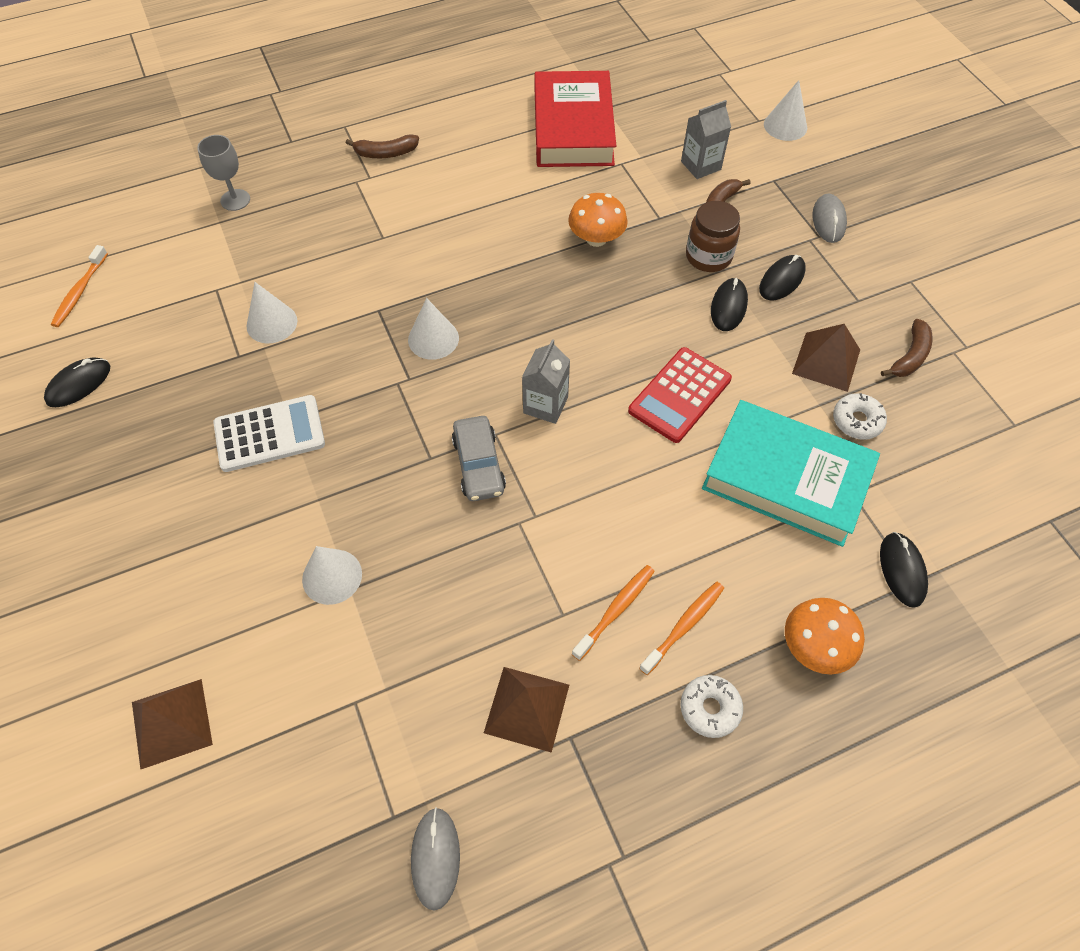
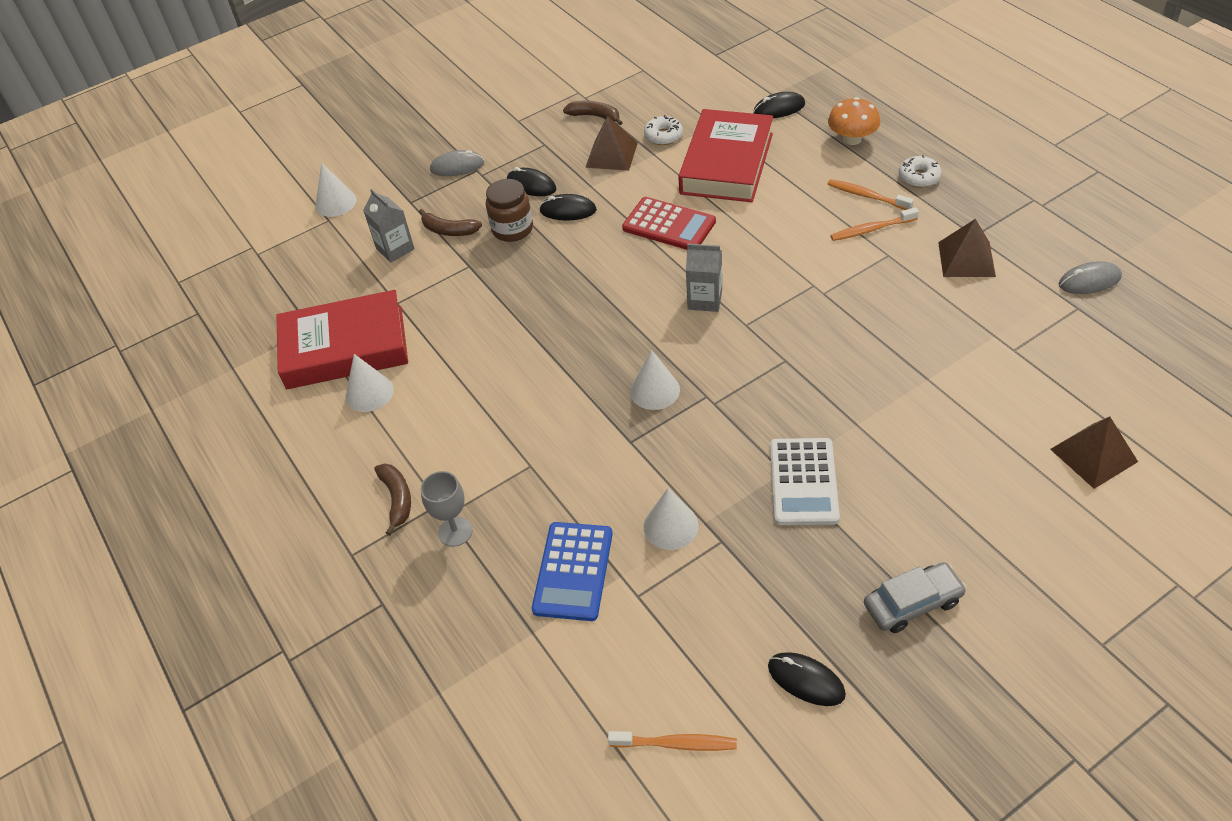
camera: 95 degrees left, 10 degrees down
(235, 200) = (493, 628): grey goblet -> grey goblet (455, 532)
(260, 252) = (573, 571): none -> blue calculator
(269, 434) = (804, 482): white calculator -> white calculator turned 150 degrees counterclockwise
(332, 576) = (922, 393): white cone -> white cone (369, 393)
(478, 465) = (779, 328): grey car -> grey car (912, 603)
(596, 239) = (503, 302): orange mushroom -> none
(615, 610) = (871, 229): orange toothbrush -> orange toothbrush turned 45 degrees counterclockwise
(786, 478) = (726, 163): turquoise book -> red book

